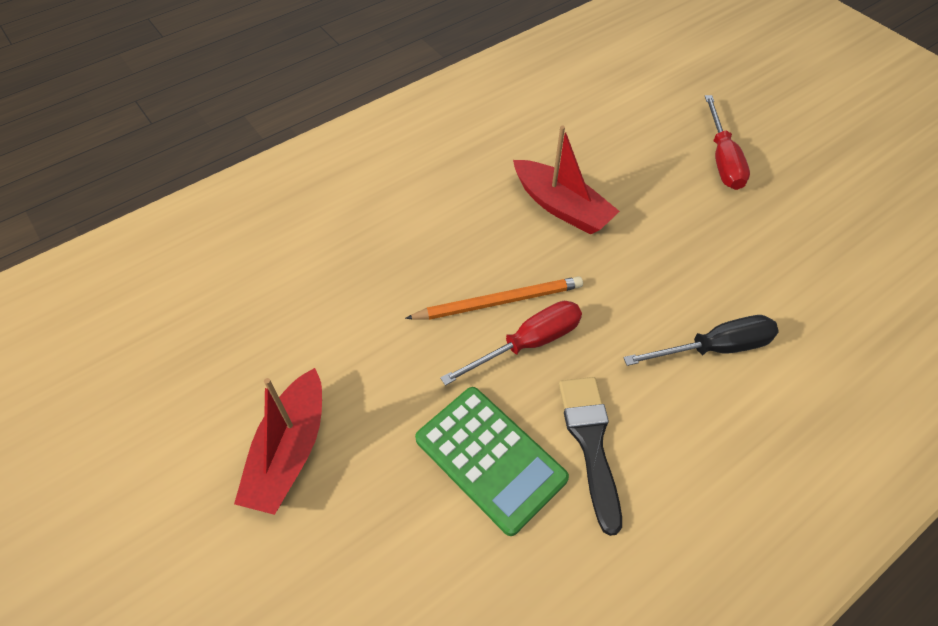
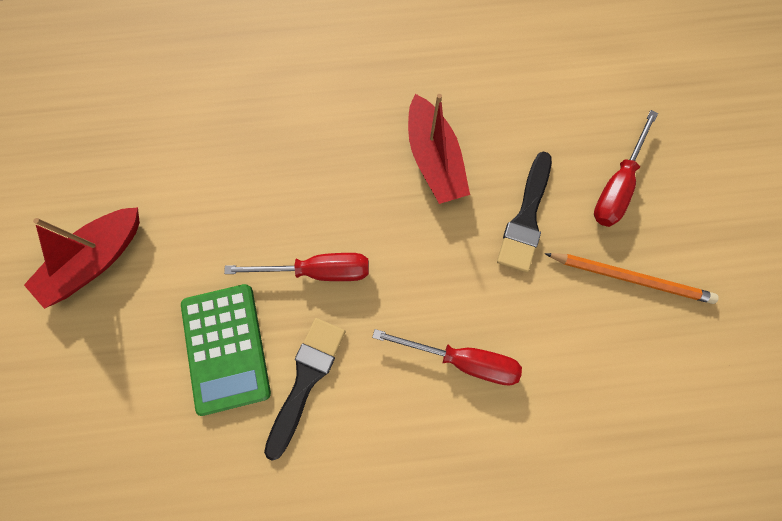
camera: 30 degrees right, 20 degrees up
(499, 301) = (321, 221): orange pencil -> orange pencil (630, 278)
(673, 214) = (526, 218): none -> black brush
(714, 348) = (462, 360): black screwdriver -> red screwdriver

